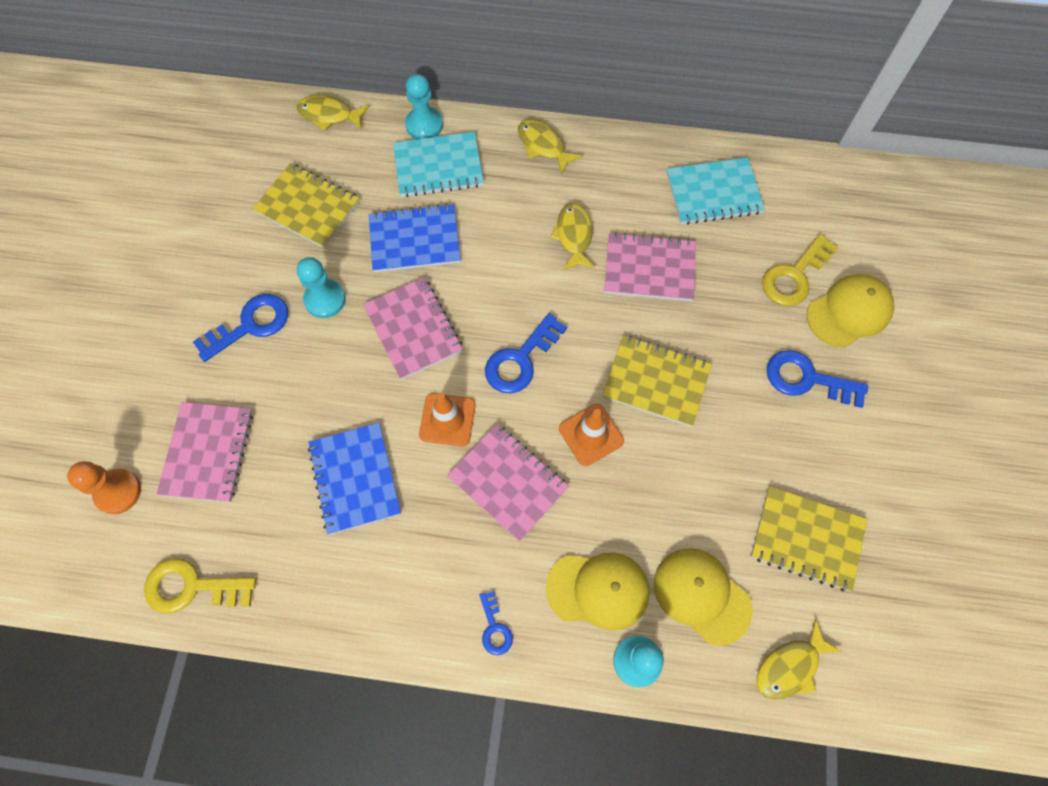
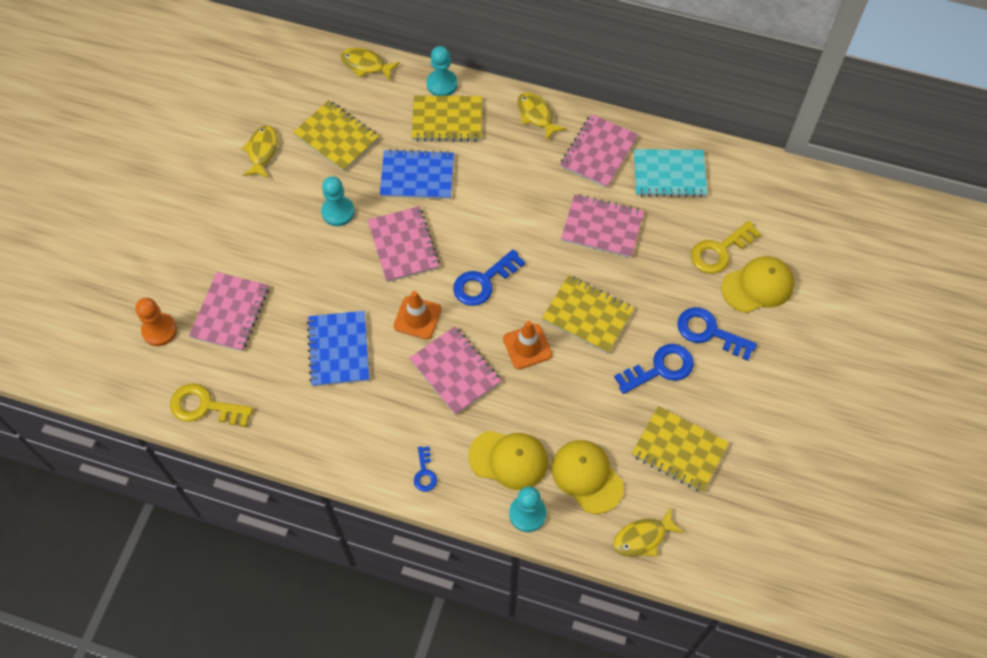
camera: 10 degrees right, 5 degrees down
(250, 325) = (277, 223): blue key -> blue key (660, 368)
(438, 166) = (447, 120): turquoise notebook -> yellow notebook
(574, 236) = (546, 192): yellow fish -> yellow fish (262, 151)
(625, 179) = (598, 152): none -> pink notebook

